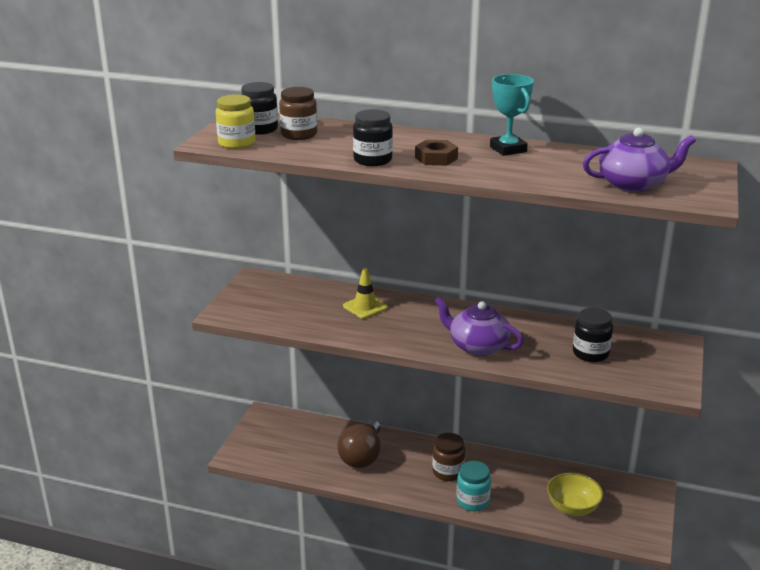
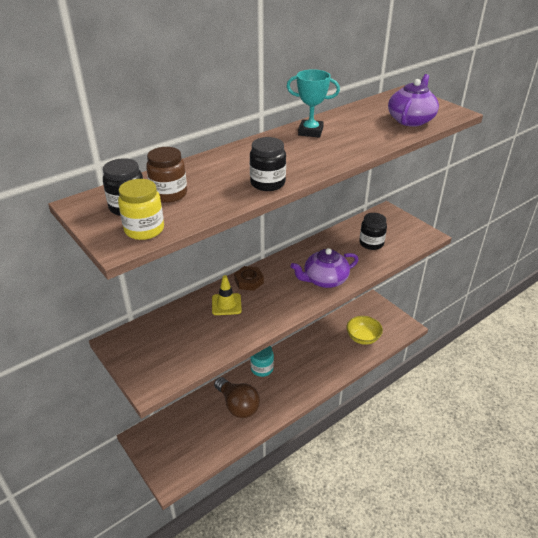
camera: 55 degrees left, 10 degrees up
(436, 158) = (295, 160): brown nut -> brown nut (249, 281)
(448, 472) = (290, 372): brown jar -> none
(472, 501) = (325, 376): turquoise jar -> turquoise jar (262, 368)

